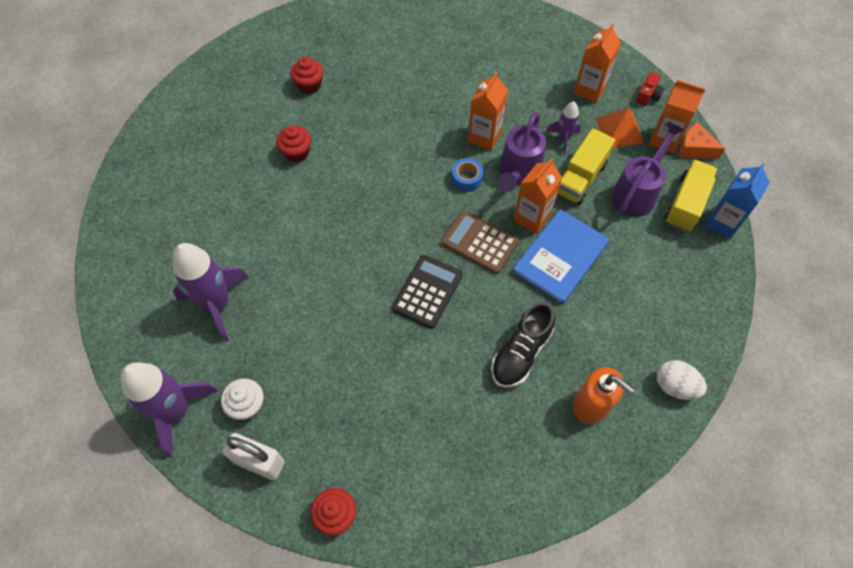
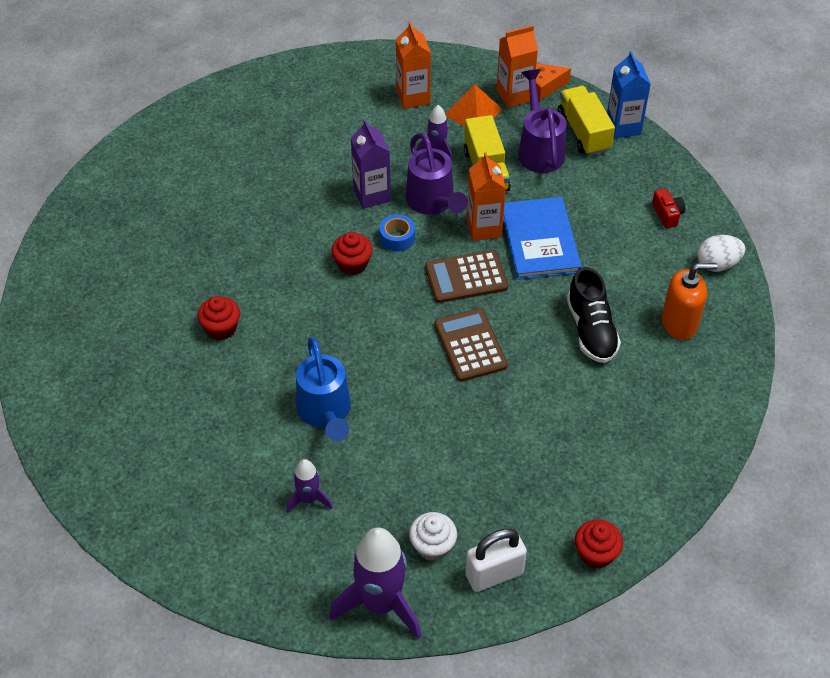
camera: 45 degrees left, 10 degrees down
(217, 305) = (309, 499): purple rocket -> purple rocket, size x0.52
(290, 258) = (325, 412): none -> blue watering can
(309, 85) = (159, 265): red cupcake -> red cupcake (352, 264)
(427, 292) = (470, 345): black calculator -> brown calculator
(484, 137) = (372, 195): orange carton -> purple carton
(648, 96) = (464, 70): red camera -> red camera (667, 214)

